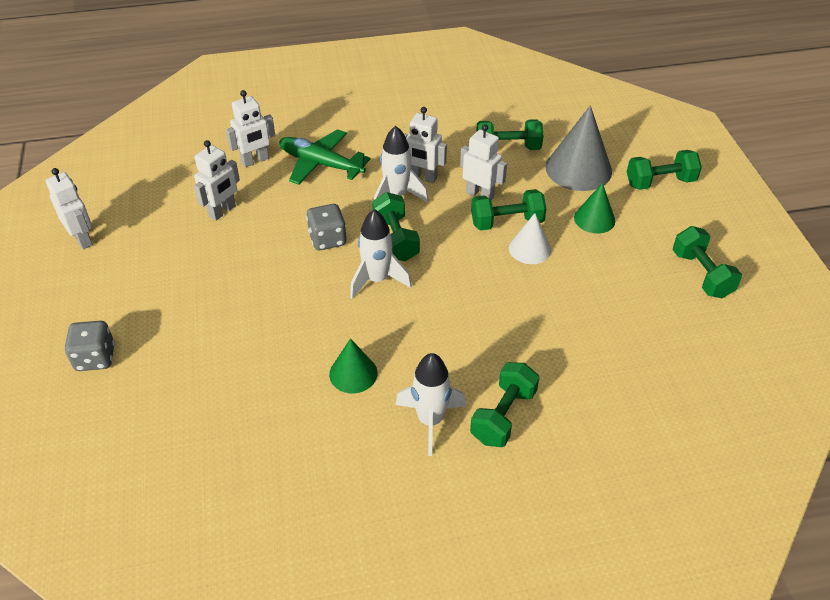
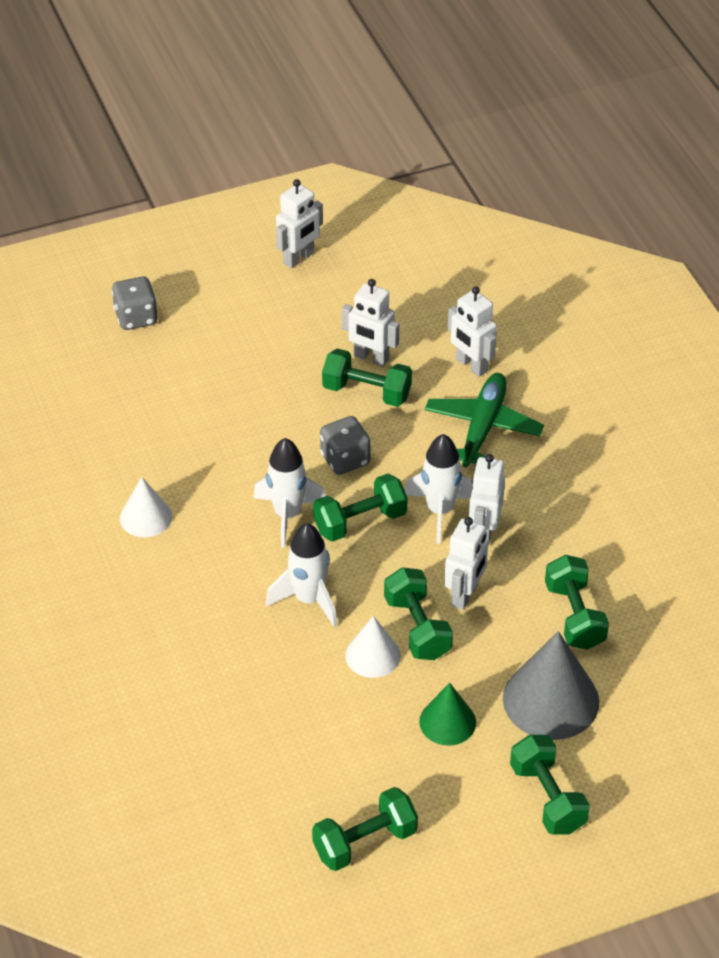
camera: 80 degrees right, 0 degrees up
(353, 373) = (146, 517): green cone -> white cone
(430, 421) = (92, 589): white rocket -> white rocket (308, 599)
(503, 416) = (106, 650): green dumbbell -> green dumbbell (366, 392)

